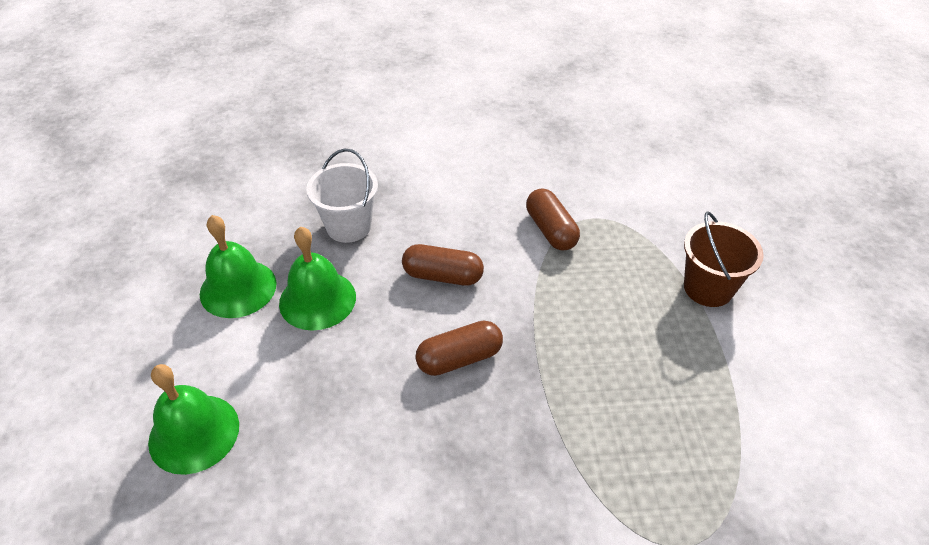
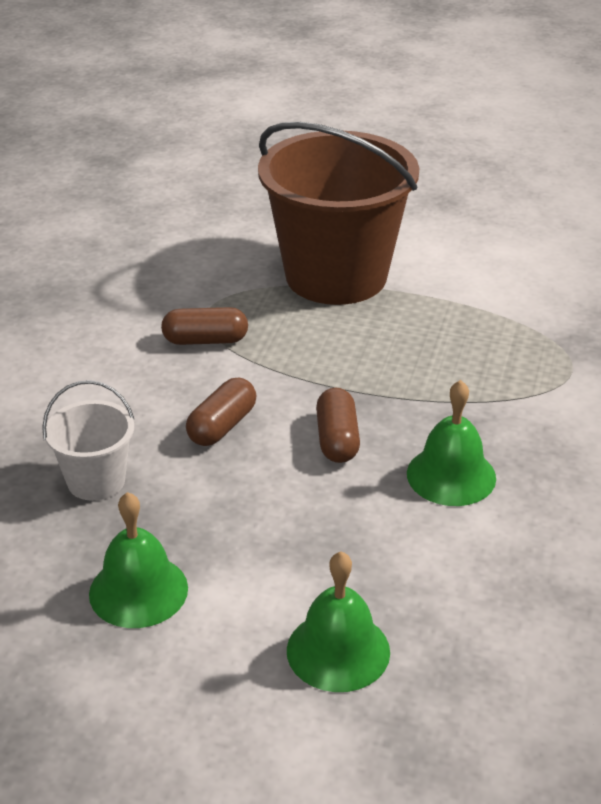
camera: 70 degrees left, 10 degrees down
(317, 299) = (199, 525): green bell -> green bell (451, 475)
(708, 288) = (336, 276): brown bucket -> brown bucket, size x2.17

